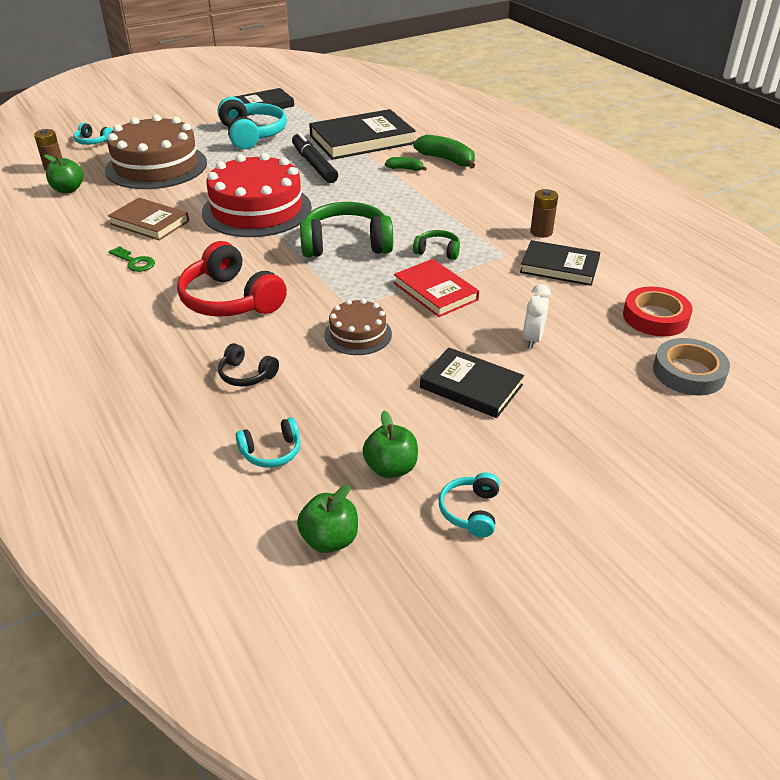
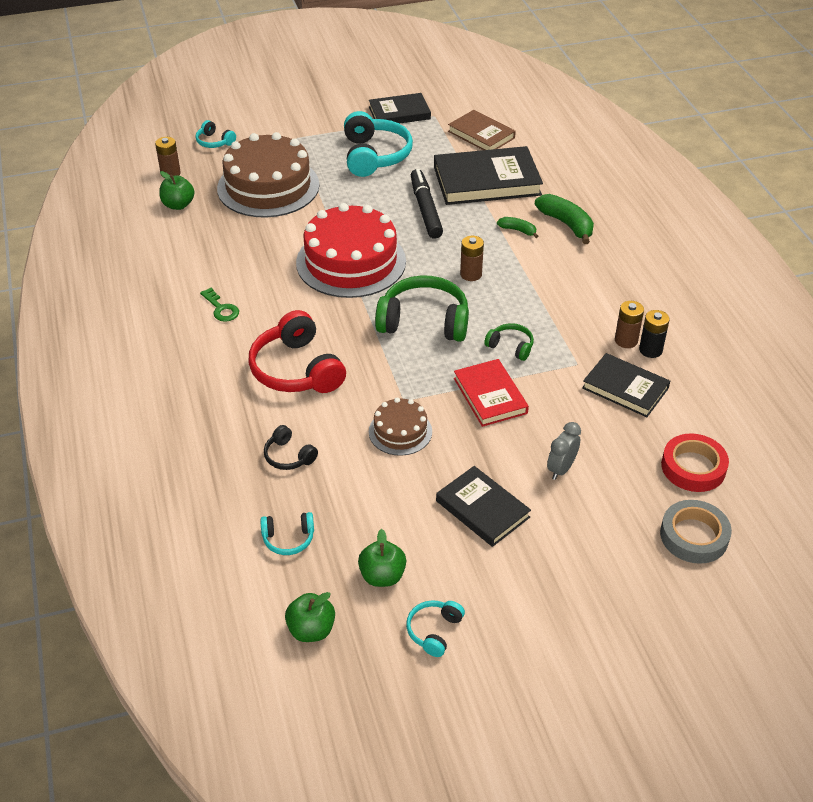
camera: 15 degrees right, 5 degrees up
(149, 222) = (245, 261): brown book -> brown book (481, 134)
(376, 204) = (471, 274): none -> brown battery
(533, 339) = (561, 469): white clock -> grey clock
(567, 236) = (650, 350): none -> black battery

